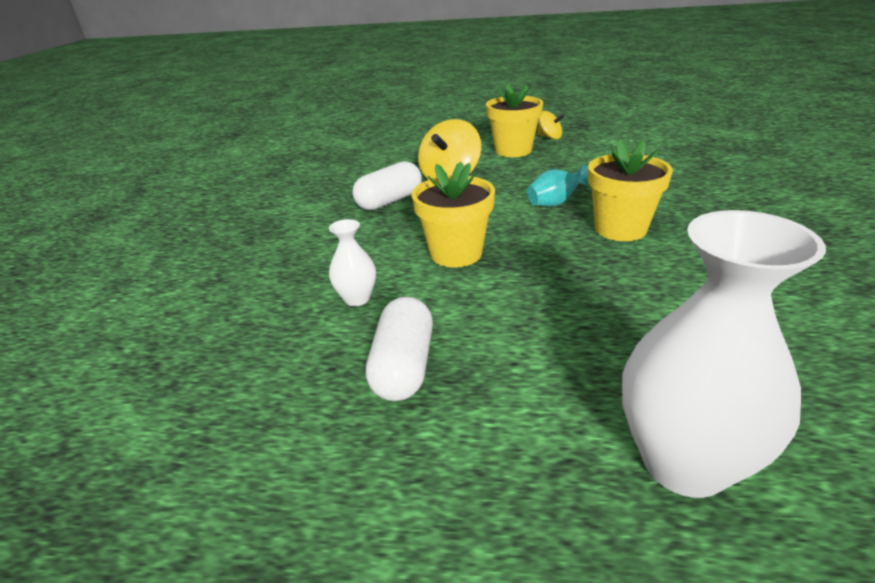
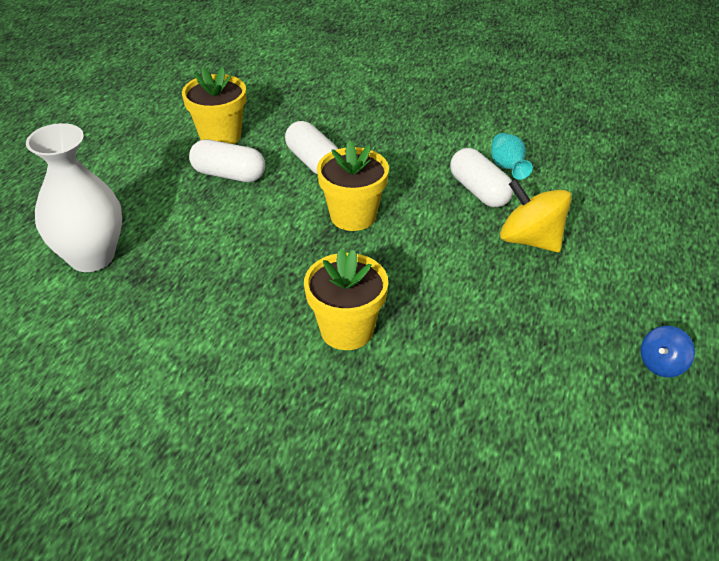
camera: 100 degrees right, 10 degrees up
(357, 298) = (313, 162): white vase -> white capsule
(513, 150) = (609, 311): yellow flower pot -> yellow flower pot (220, 136)
(549, 137) = (662, 364): yellow spinning top -> blue spinning top
(555, 203) = (427, 303): turquoise vase -> turquoise vase (507, 167)

